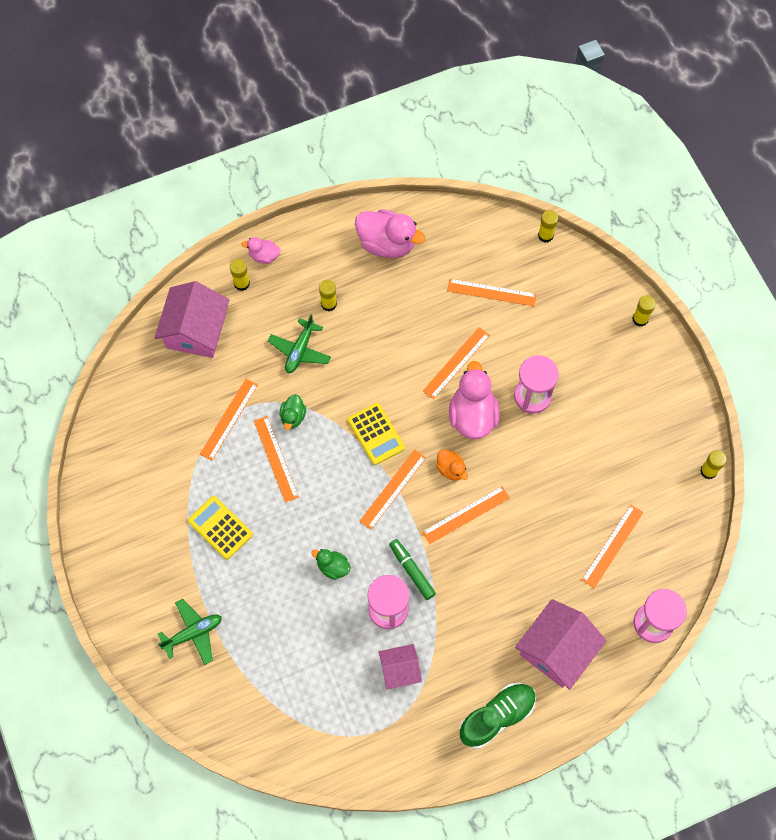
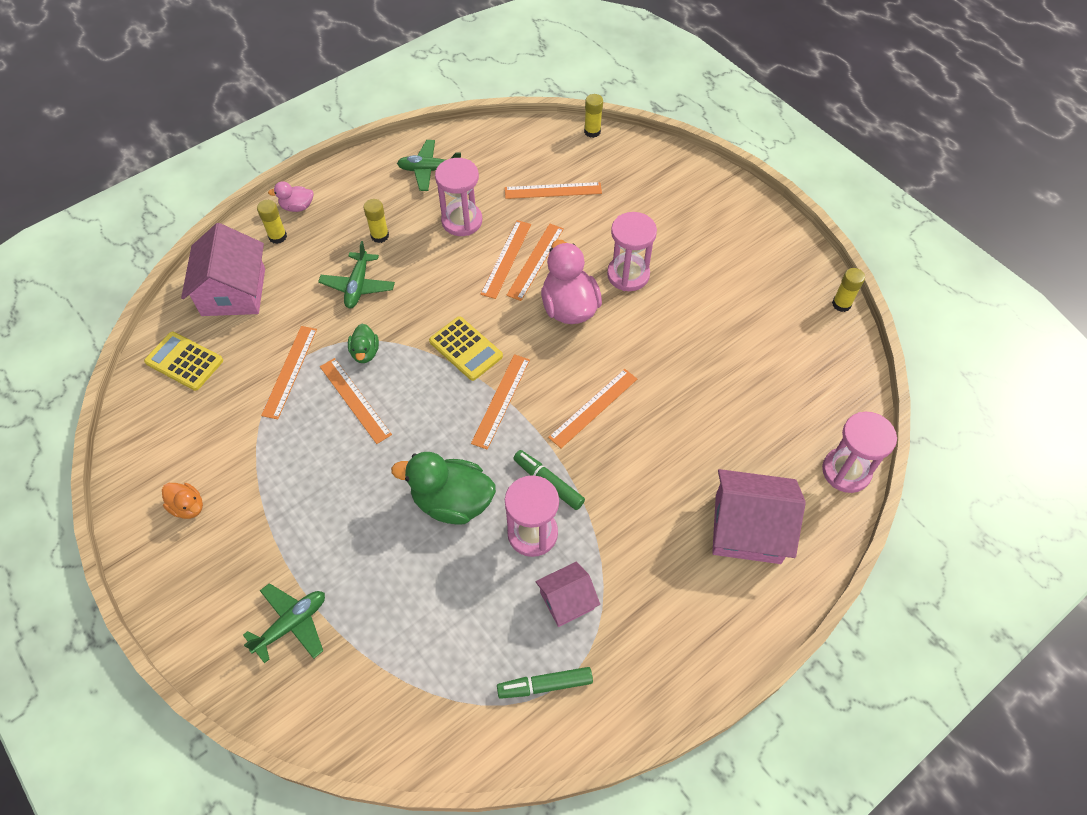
camera: 15 degrees left, 10 degrees down
(220, 528) = (302, 490): yellow calculator -> yellow calculator (184, 361)
(333, 567) = (452, 502): green duck -> green duck, size x1.93
(366, 728) = (545, 685): none -> green marker
(387, 244) = (429, 170): pink duck -> green plane
(403, 305) = (462, 221): none -> pink hourglass
(451, 469) = (561, 365): orange duck -> orange duck (188, 507)
(497, 716) = (704, 626): green shoe -> none
(556, 650) = (748, 528): pink house -> pink house turned 75 degrees clockwise
(612, 546) = (769, 401): orange ruler -> orange ruler (506, 258)
(640, 319) = (714, 183): yellow glue stick -> none

